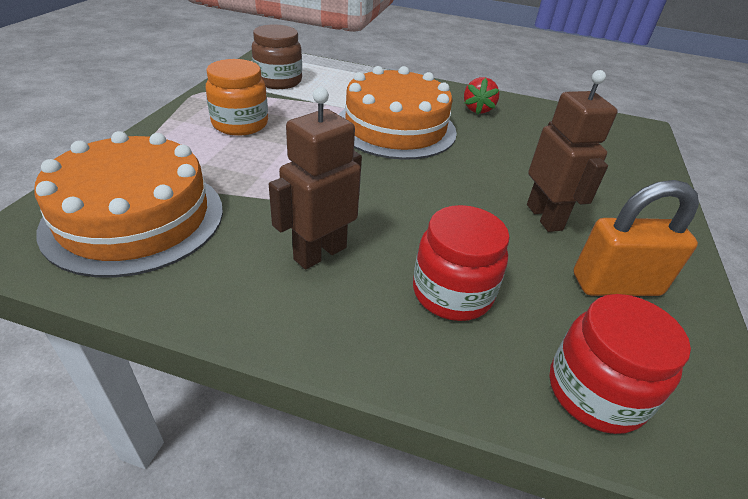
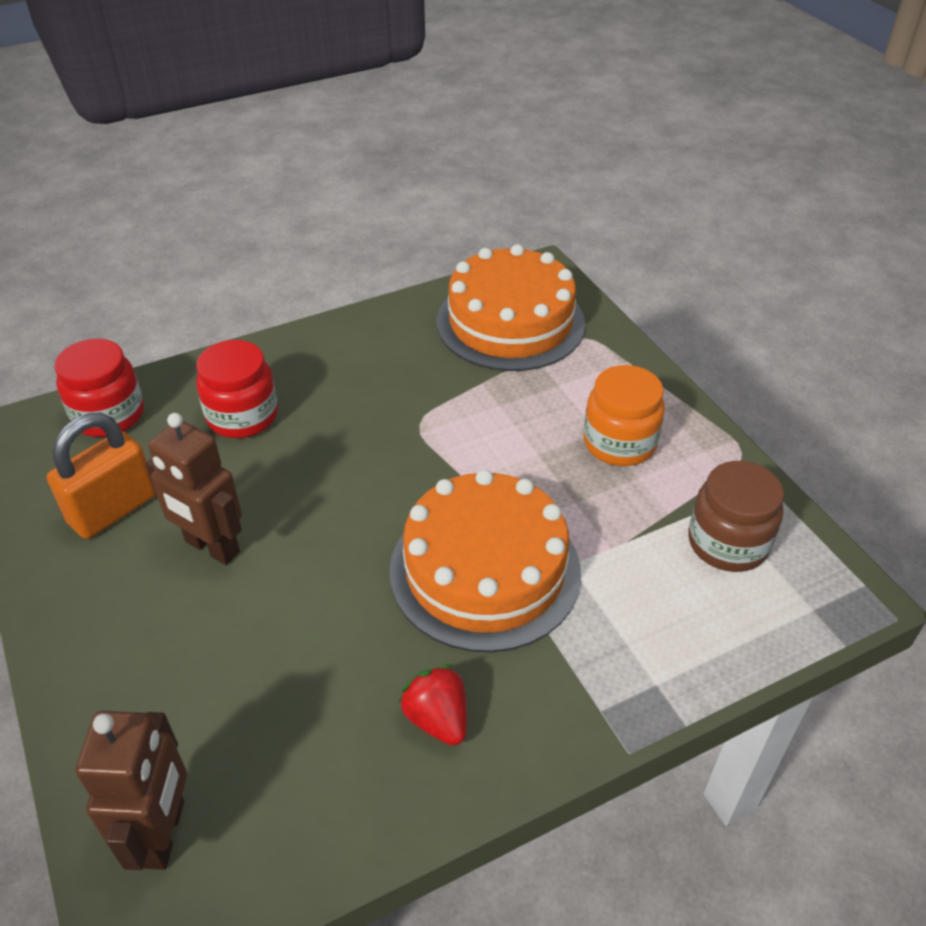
camera: 140 degrees right, 5 degrees up
(319, 253) = (362, 382): brown robot -> brown robot (164, 833)

